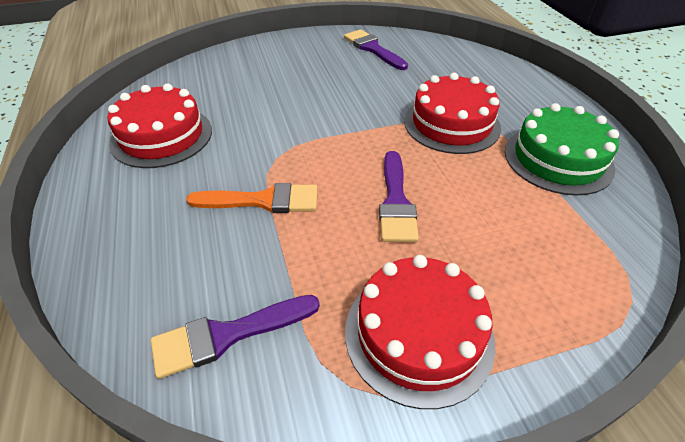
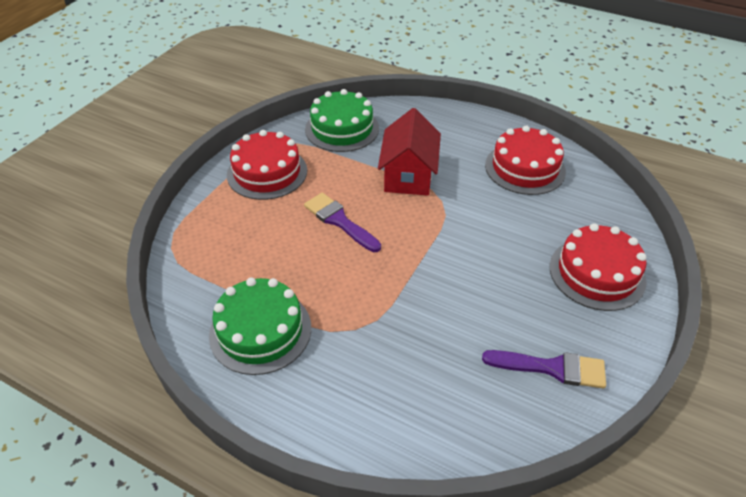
camera: 135 degrees right, 0 degrees up
(227, 335) = (342, 129): purple brush -> green cake
(262, 201) = (408, 175): orange brush -> red house
(451, 124) = (368, 311): red cake -> red cake (597, 273)

